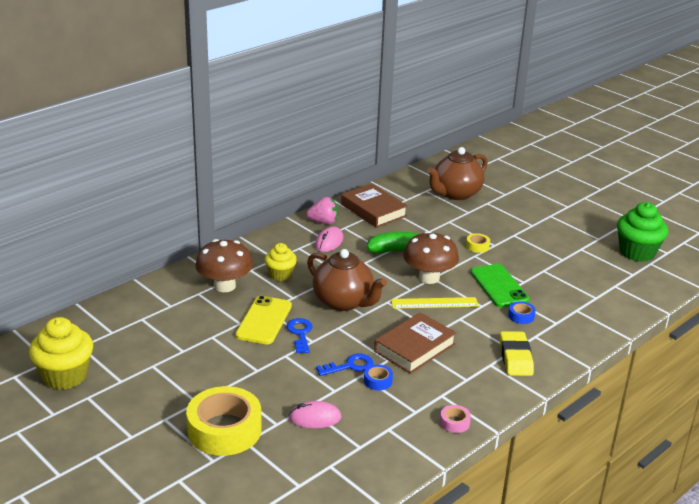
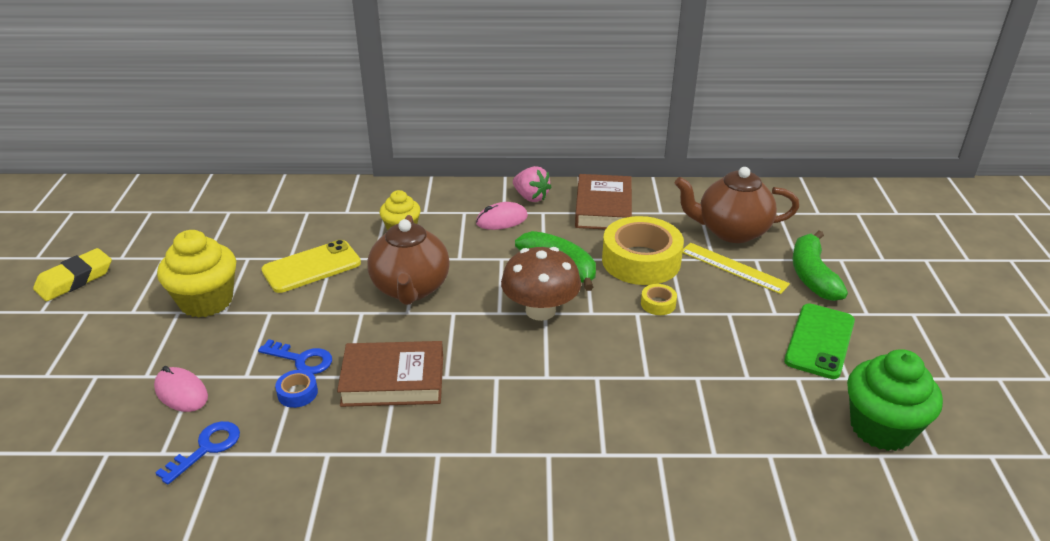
camera: 45 degrees right, 5 degrees up
(65, 376) = (97, 230): yellow cupcake -> yellow cupcake (206, 301)
(224, 286) = (338, 216): brown mushroom -> none
(224, 430) = (102, 352): yellow tape -> yellow tape (641, 261)
(300, 333) = (318, 298): blue key -> blue key (206, 448)
(434, 303) = (498, 342): yellow ruler -> yellow ruler (733, 268)
(454, 422) = (284, 496): pink tape -> none
(499, 286) = (605, 365): green phone -> green phone (819, 341)
(515, 357) = (479, 465): yellow eraser -> yellow eraser (75, 279)
(521, 316) = (572, 418): blue tape -> none
(522, 199) = (812, 275): none -> green banana

